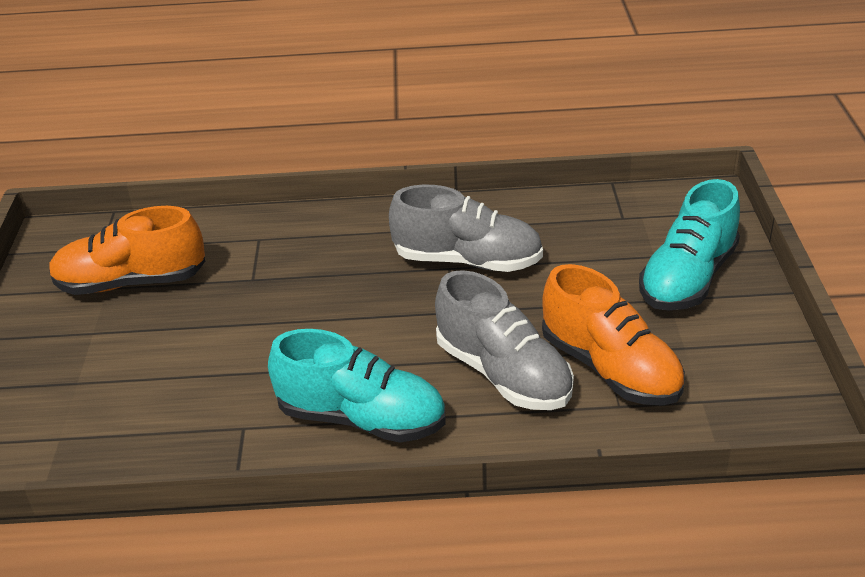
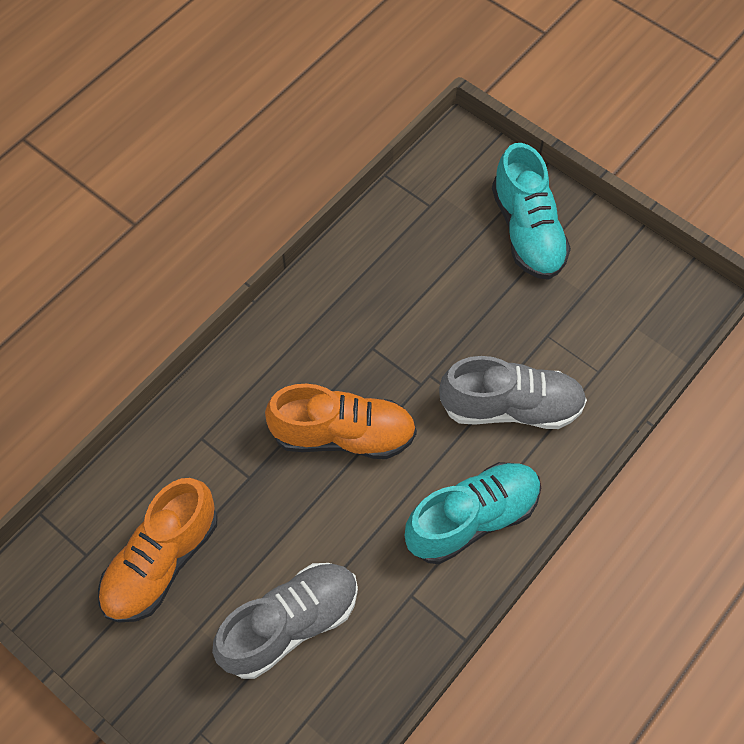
camera: 50 degrees left, 25 degrees up
(467, 261) = (377, 331): grey shoe -> grey shoe (290, 624)
(610, 368) = (564, 347): orange shoe -> orange shoe (343, 435)

